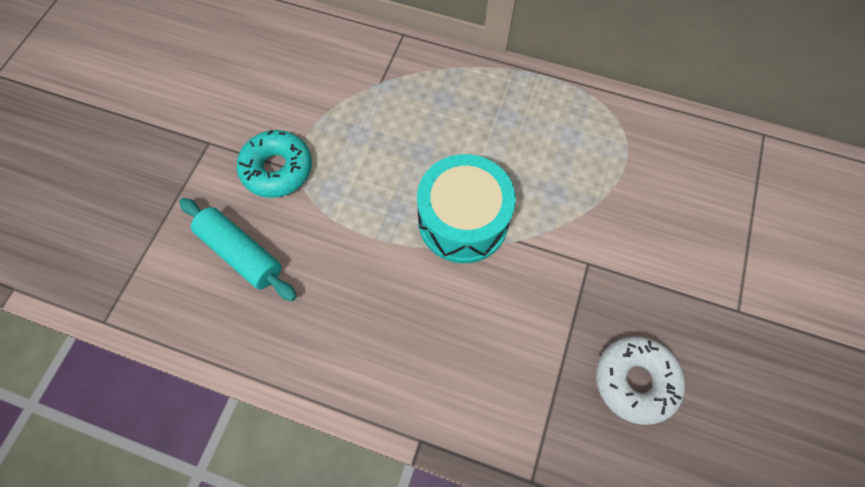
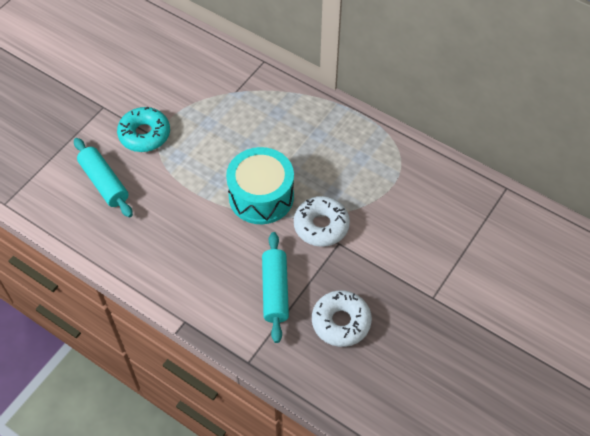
camera: 15 degrees right, 10 degrees down
(530, 357) = (275, 291): none -> turquoise rolling pin
(556, 243) = (321, 226): none -> white donut

